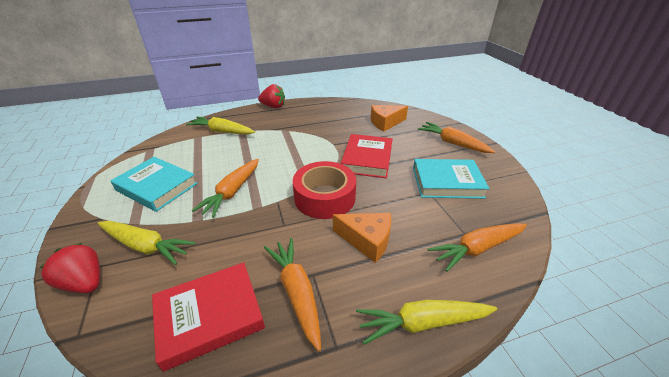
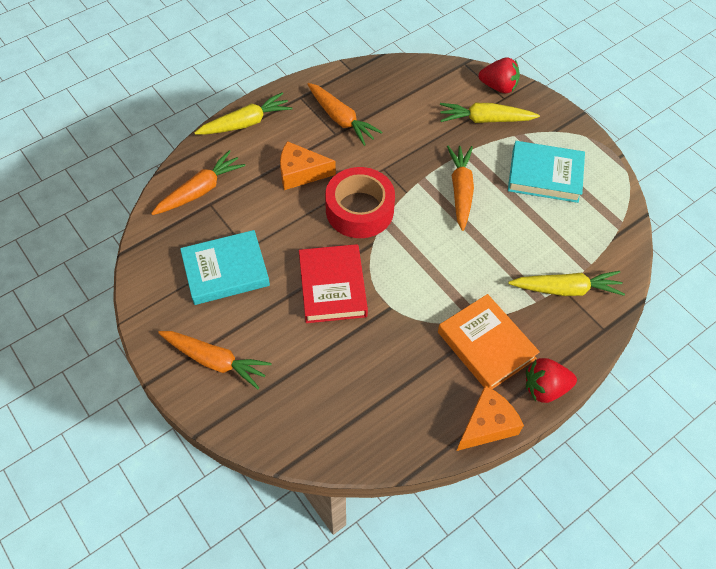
camera: 160 degrees right, 20 degrees up
(210, 316) = (391, 91): red book -> none
(289, 122) = (486, 345): none -> orange book
(385, 123) = (328, 391): orange cheese -> orange cheese (487, 425)

